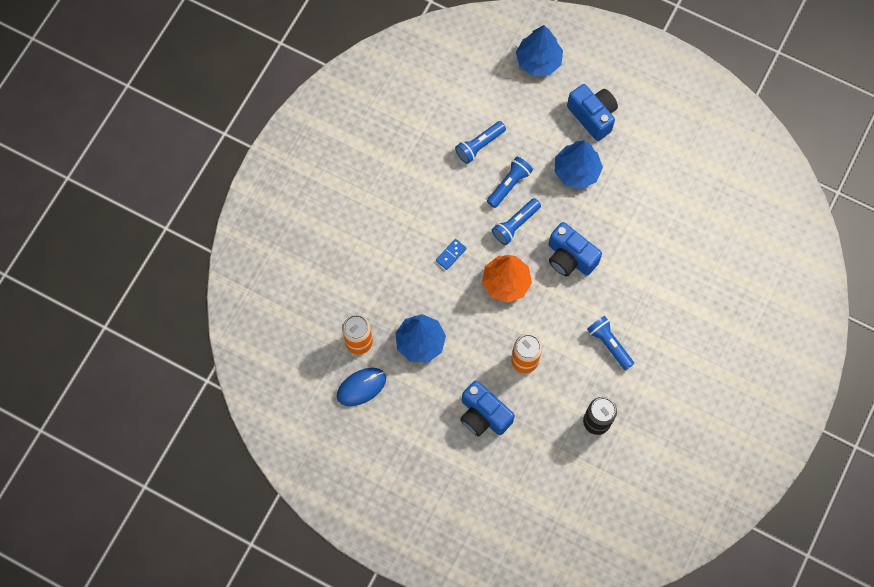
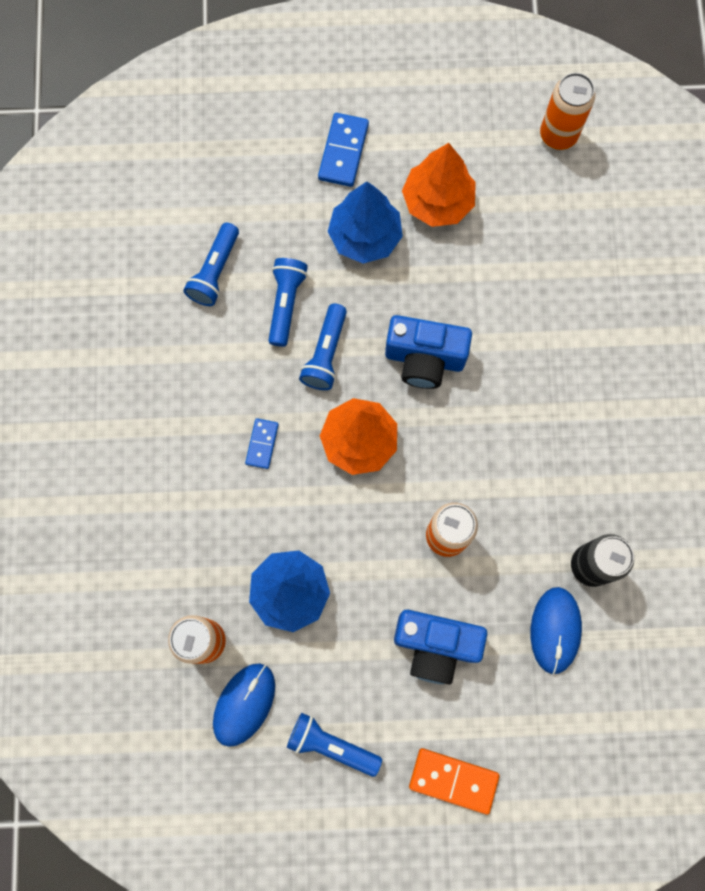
camera: 30 degrees left, 5 degrees up
(451, 490) = (453, 780): none -> orange domino
(538, 61) = (229, 115): blue tree -> none
(555, 445) = (555, 630): none -> blue mouse
(592, 116) = (343, 152): blue camera -> blue domino
(609, 344) = (544, 448): blue flashlight -> blue flashlight (331, 745)
(630, 174) = (437, 202): none -> orange tree
(725, 173) = (558, 135): none -> orange can

